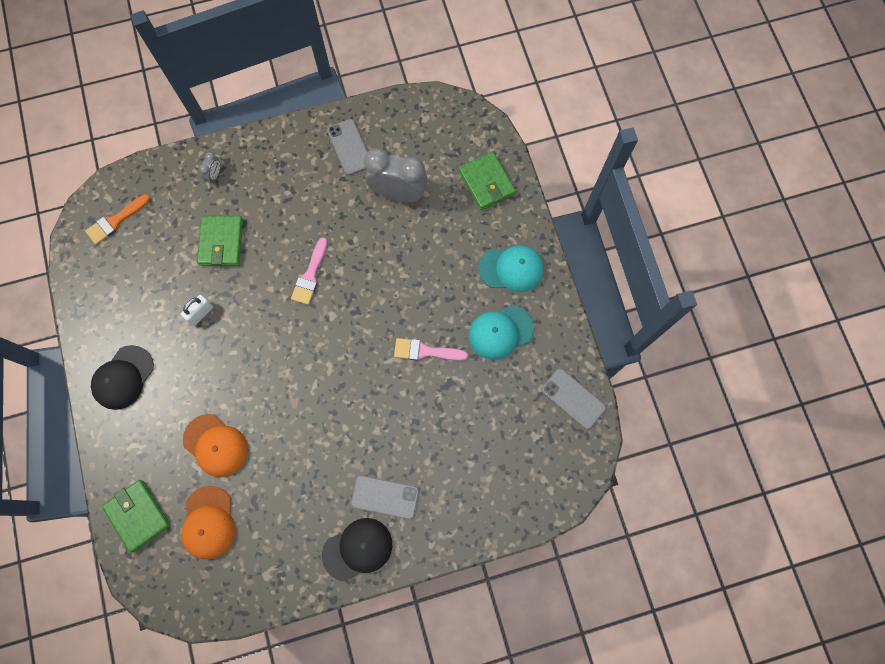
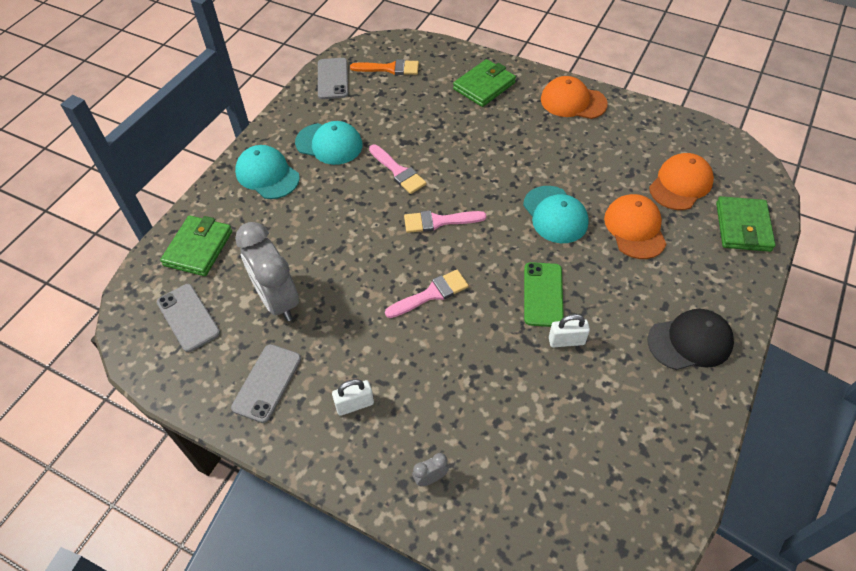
camera: 135 degrees left, 20 degrees down
(115, 221) = (591, 520): orange brush -> orange brush (390, 68)
(221, 242) = (488, 393): green wallet -> green wallet (484, 86)
(240, 335) = (543, 294): none -> green phone
(281, 409) = (555, 215): none -> turquoise cap
(290, 176) = (354, 404): none -> white padlock
(356, 333) = (439, 221): none -> pink brush
(357, 549) = (573, 101): black cap -> orange cap
(385, 497) = (524, 114): grey phone -> grey phone (188, 317)

